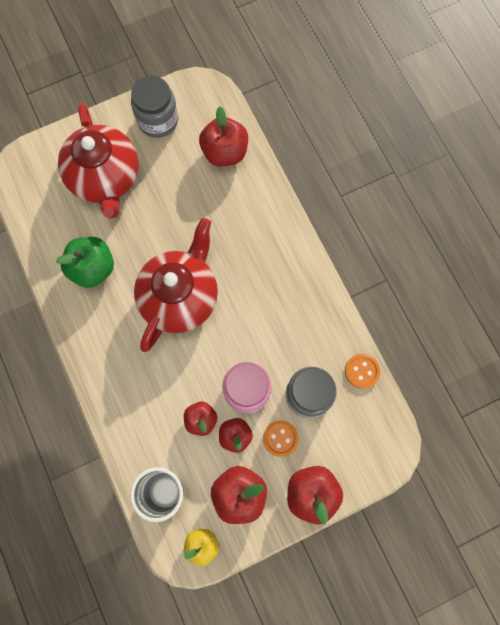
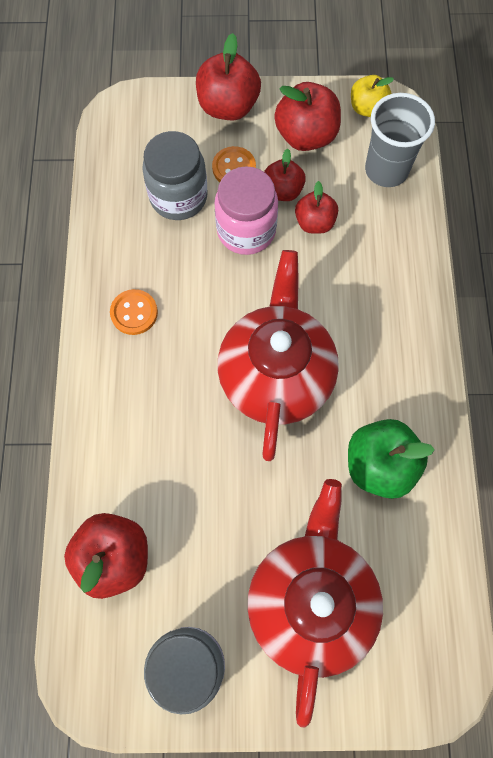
camera: 155 degrees left, 5 degrees down
(180, 296) = (276, 374): red teapot -> red teapot turned 135 degrees clockwise
(362, 371) = (103, 195): orange button -> orange button (134, 313)

